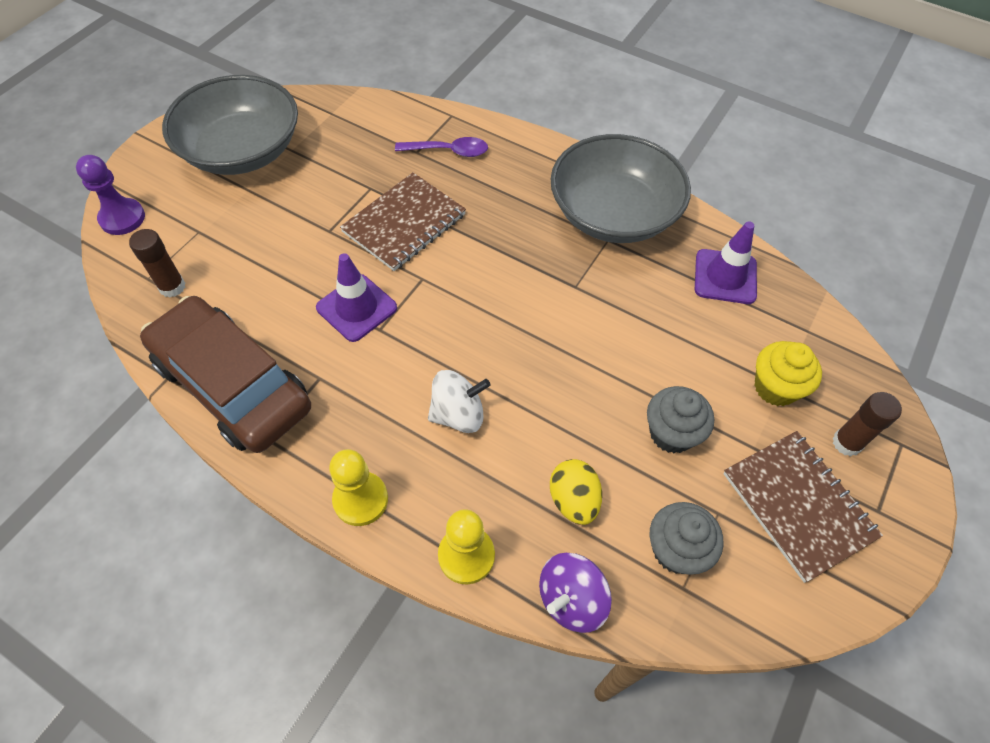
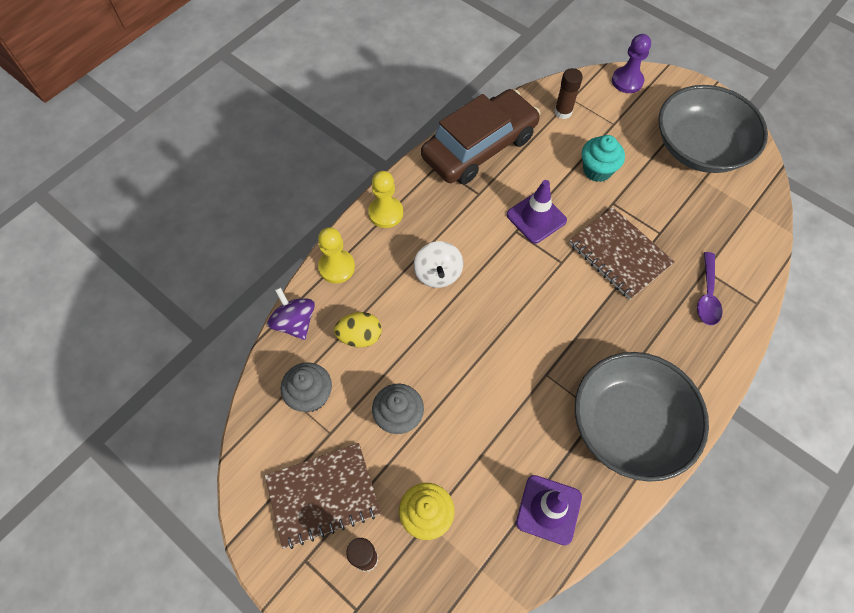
camera: 100 degrees right, 5 degrees up
(277, 247) = (597, 170): none -> turquoise cupcake

